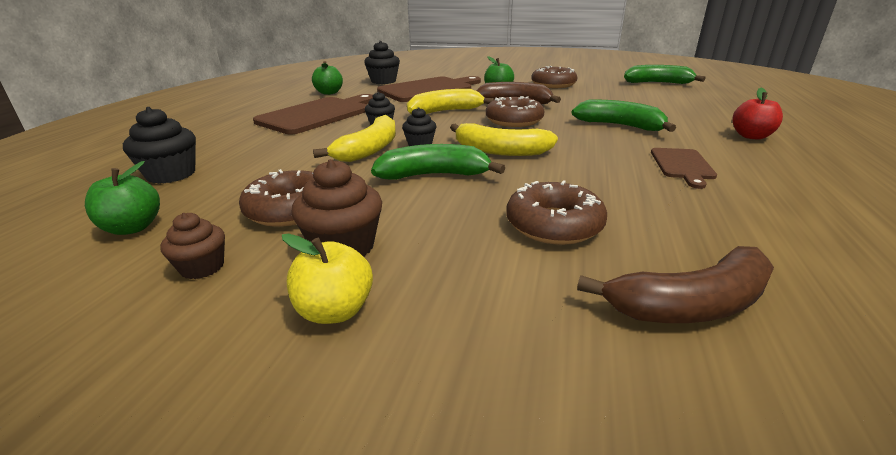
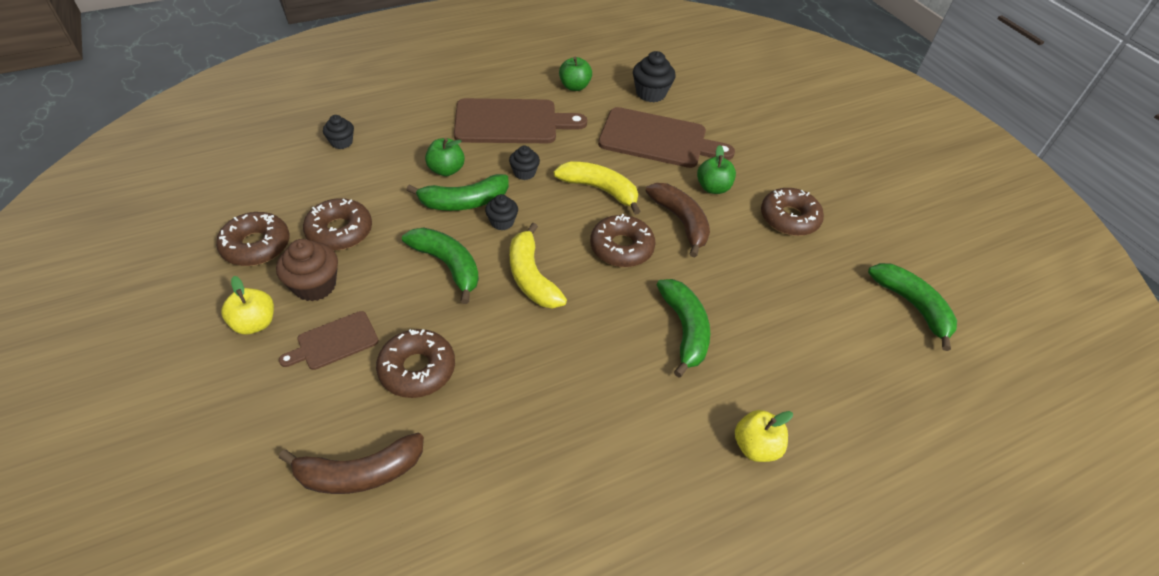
camera: 45 degrees right, 20 degrees up
(133, 228) = (272, 186): green apple -> green apple (446, 170)
(171, 174) = (341, 142): black cupcake -> black cupcake, size x0.63
(202, 267) = (256, 246): brown cupcake -> brown donut
(369, 150) = (464, 202): yellow banana -> green banana
(682, 165) = (606, 410): brown cutting board -> brown cutting board (334, 342)
(690, 305) = (360, 473): brown banana -> brown banana turned 45 degrees counterclockwise
(751, 136) = (755, 446): red apple -> yellow apple

